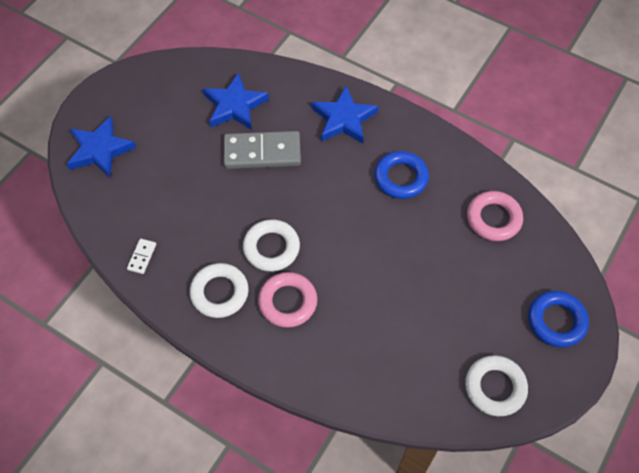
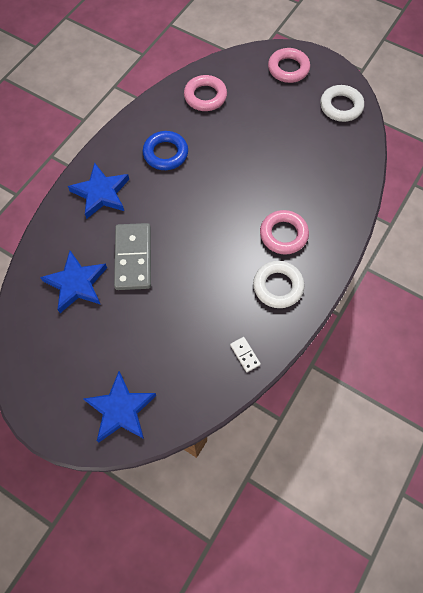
camera: 90 degrees left, 5 degrees up
(142, 257) = (245, 355): white domino -> white domino turned 45 degrees clockwise
(271, 248) = (233, 248): white ring -> none
(556, 321) = (288, 69): blue ring -> pink ring

